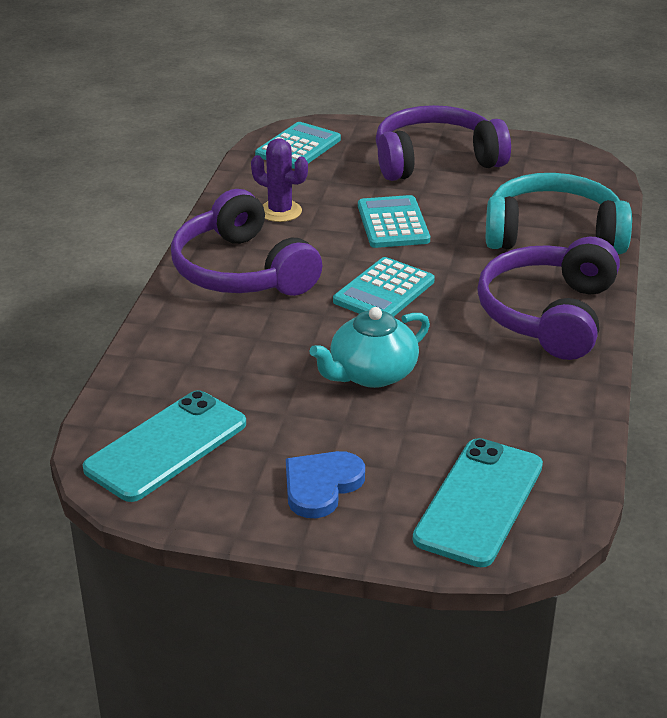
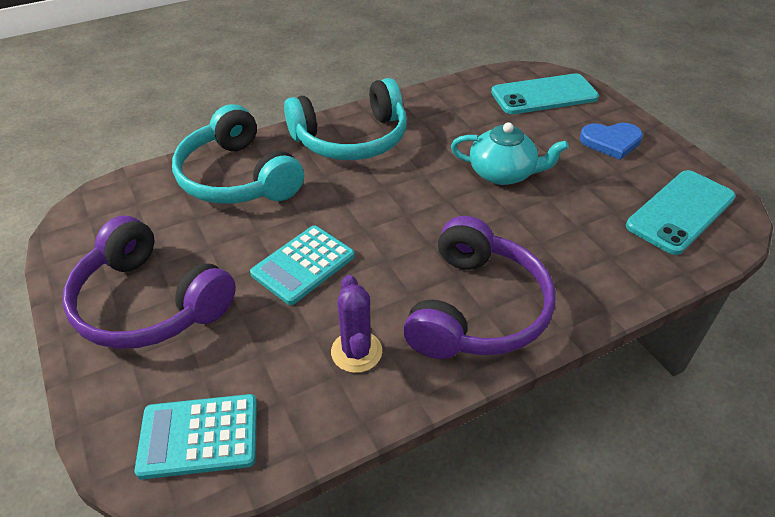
camera: 130 degrees left, 10 degrees up
(166, 446) = (680, 212): turquoise phone -> turquoise phone turned 45 degrees counterclockwise
(384, 291) = (409, 216): turquoise calculator -> none
(548, 314) = (351, 139): purple headphones -> turquoise headphones

